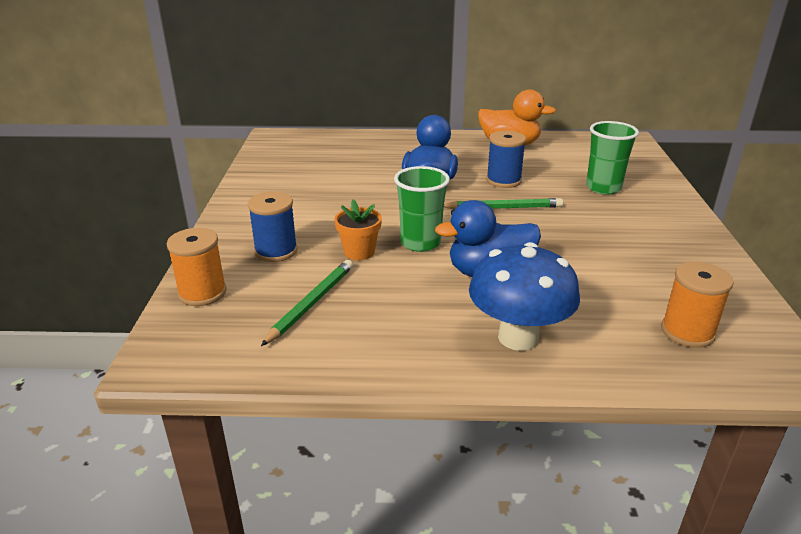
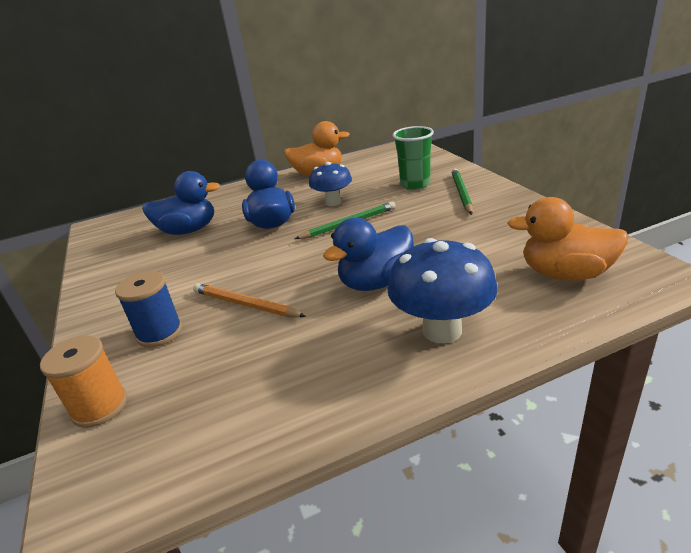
camera: 20 degrees left, 0 degrees up
(311, 303) = (228, 372): green pencil -> green pencil (461, 193)
(349, 166) = (188, 230): none -> blue duck
(359, 252) = (245, 304): orange flower pot -> orange pencil
(420, 243) = (297, 276): green cup -> none
(503, 180) = (333, 202): blue spool -> blue mushroom
(687, 332) = (565, 274): orange spool -> orange duck

